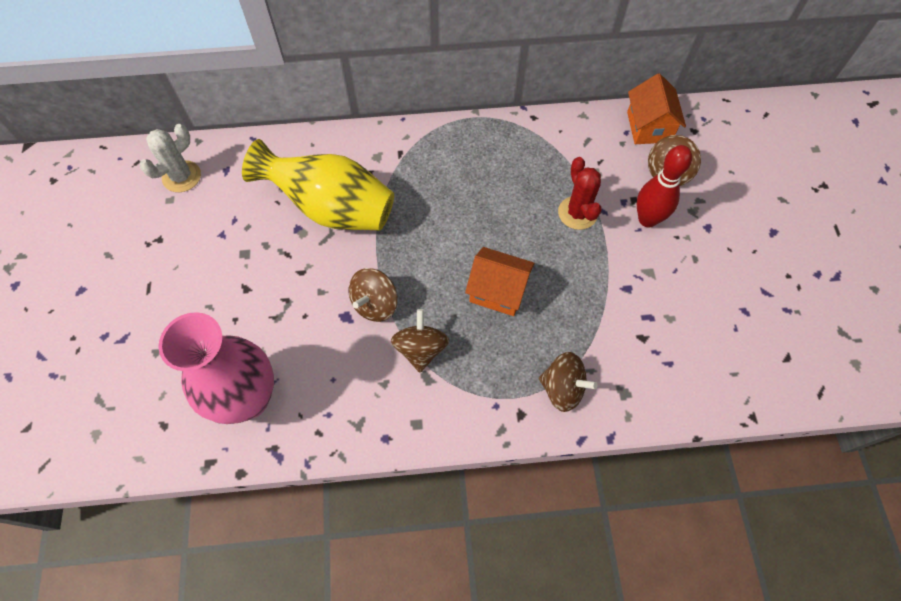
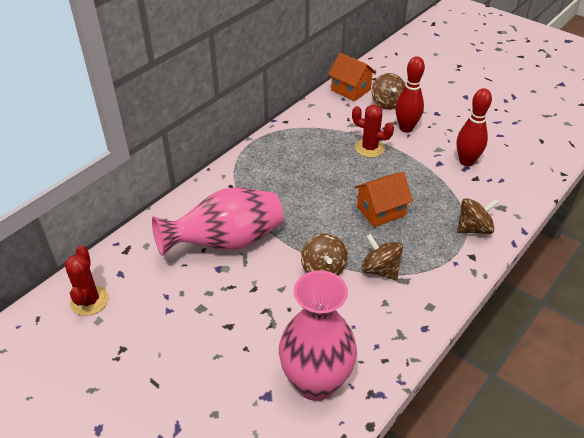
camera: 45 degrees left, 20 degrees down
(181, 176) = (89, 301): white cactus -> red cactus
(331, 208) = (226, 242): yellow vase -> pink vase
(659, 311) = (466, 162): none -> red bowling pin

